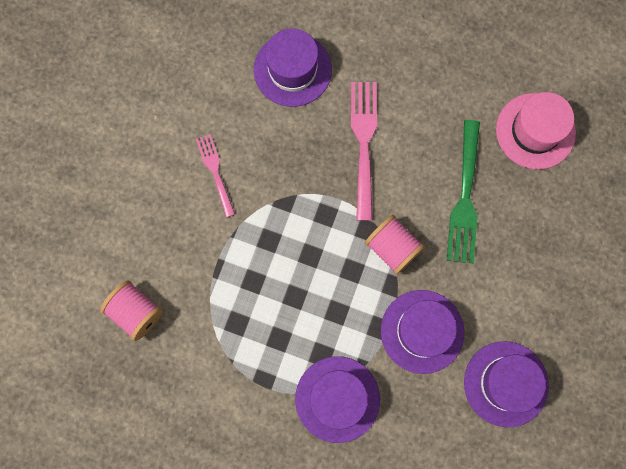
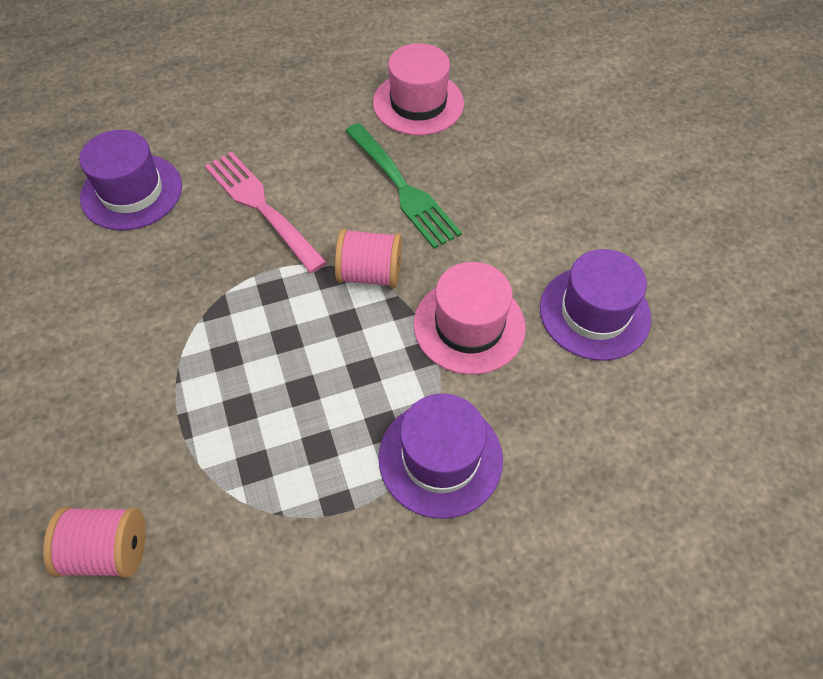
camera: 40 degrees left, 20 degrees down
(216, 172) = (110, 332): pink fork -> none
(422, 331) = (469, 326): purple hat -> pink hat

